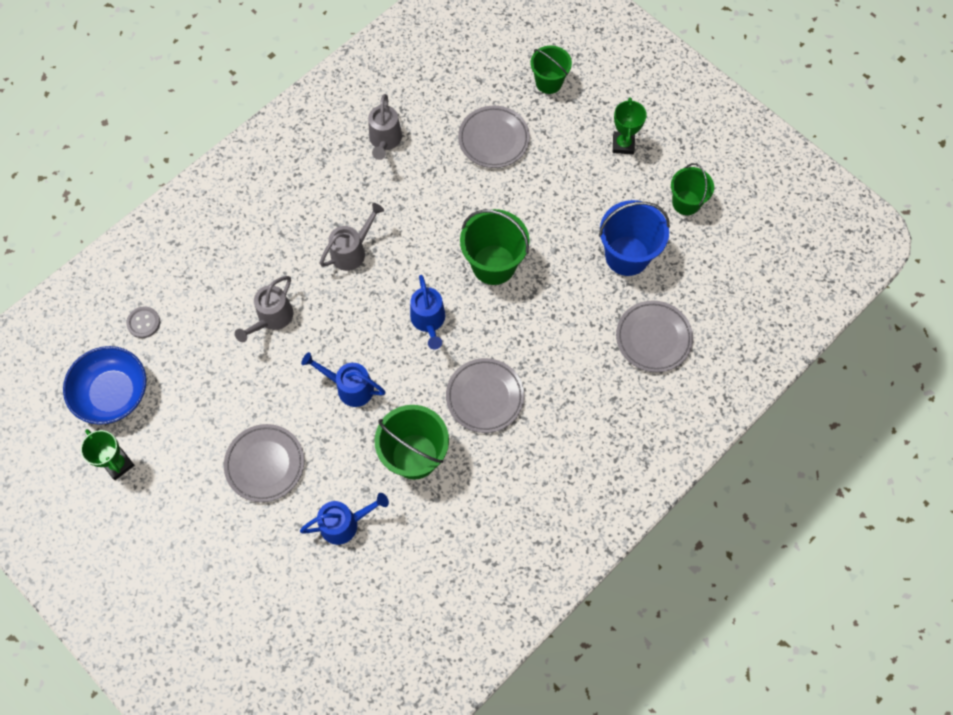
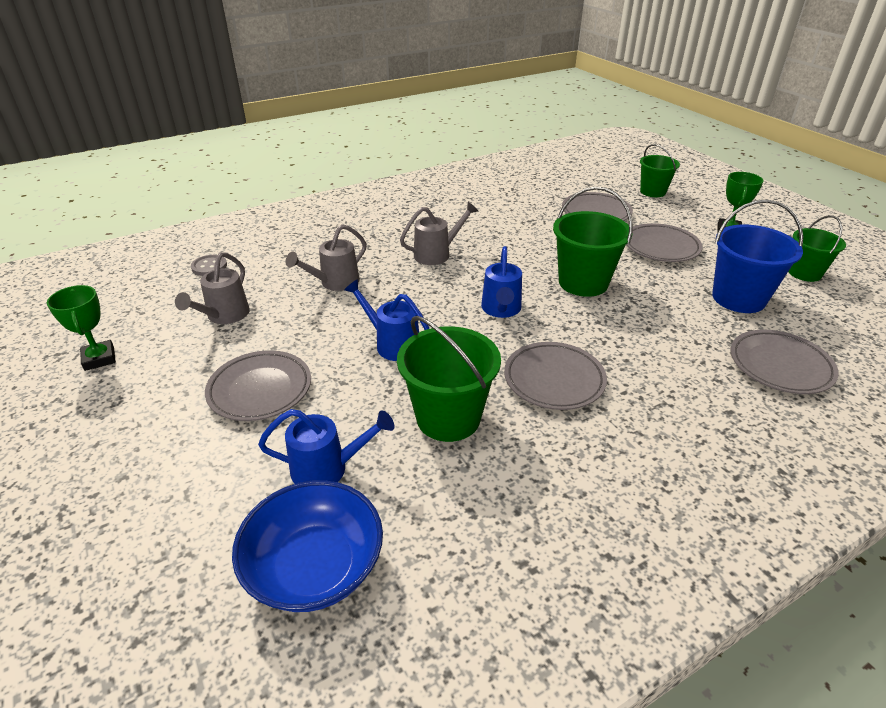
camera: 15 degrees right, 30 degrees down
(113, 393) = (141, 306): blue bowl -> blue bowl (315, 566)
(385, 141) = (492, 201): grey watering can -> grey watering can (224, 316)
(560, 189) = (661, 247): none -> grey plate

